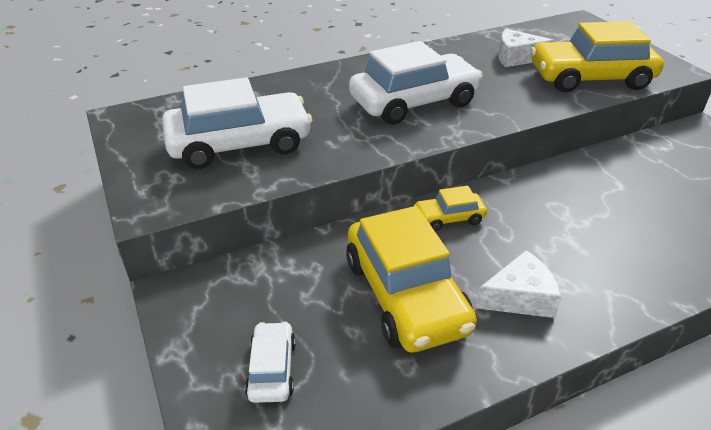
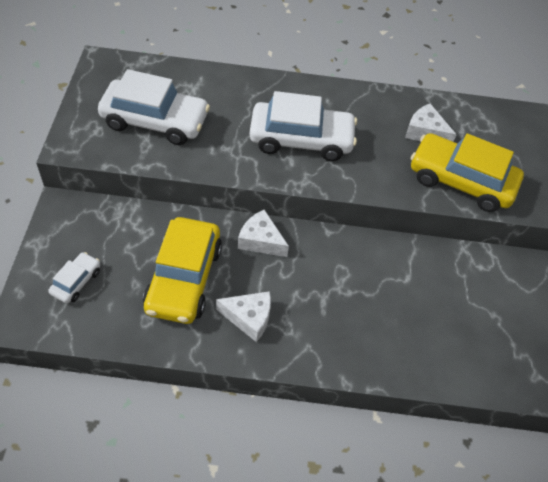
camera: 25 degrees right, 15 degrees up
(449, 218) = (260, 240): yellow car -> white cheese

